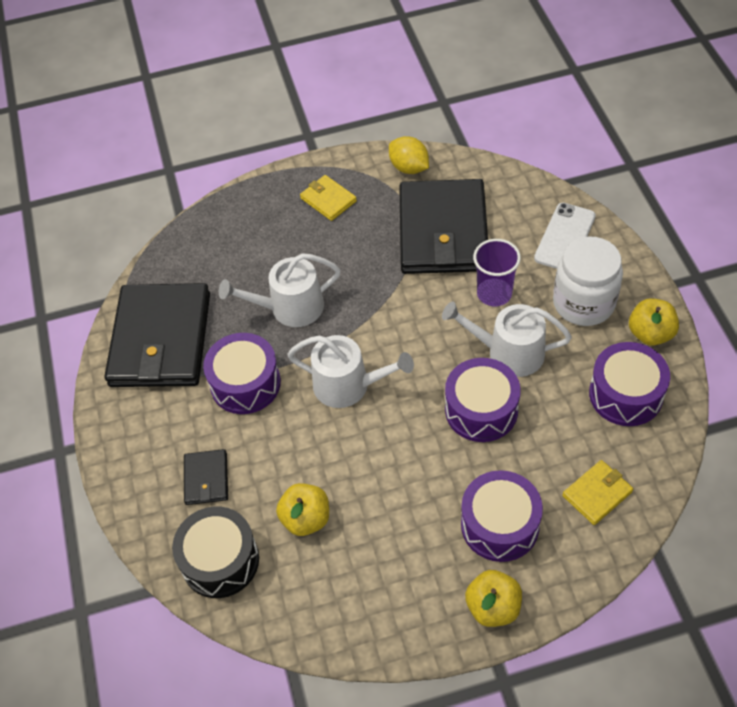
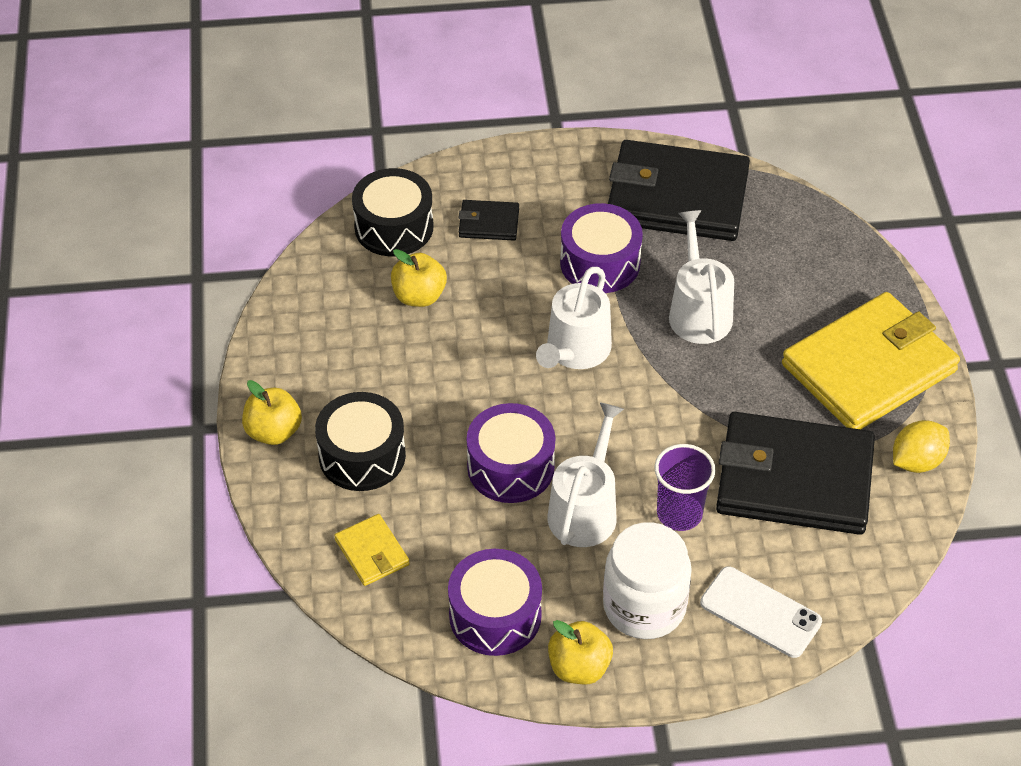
camera: 95 degrees right, 5 degrees down
(328, 200) = (869, 367): yellow wallet -> yellow wallet, size x2.30
(500, 525) = (362, 455): purple drum -> black drum

